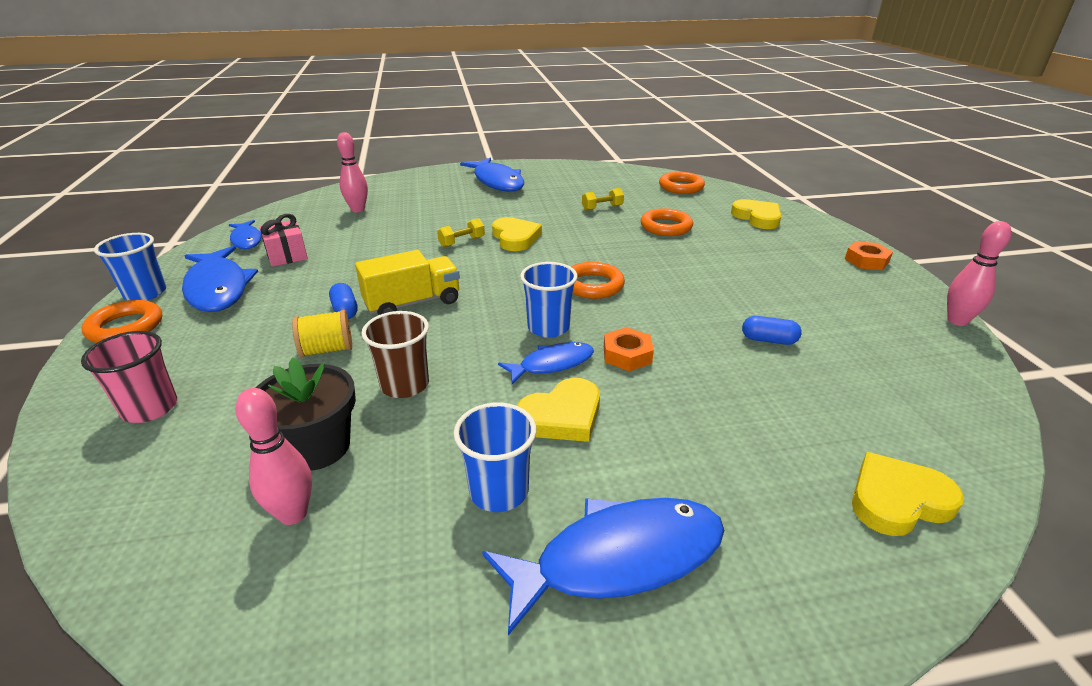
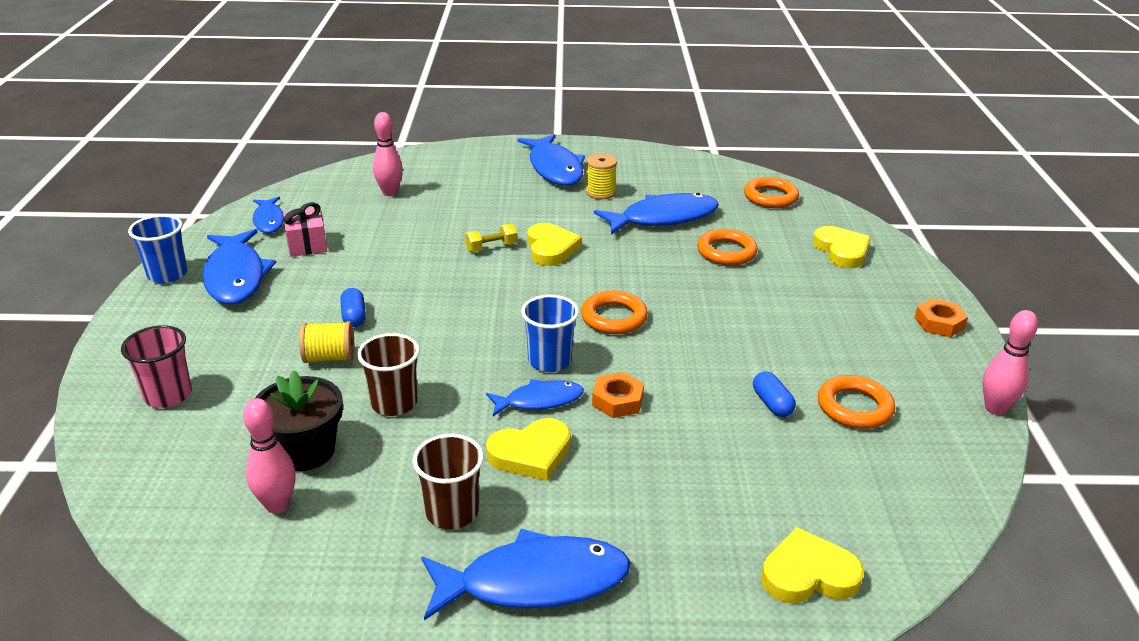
camera: 10 degrees right, 0 degrees up
(125, 327) = (149, 310): orange ring -> orange ring (854, 407)
(412, 303) = (422, 316): yellow truck -> none
(499, 491) = (452, 512): blue cup -> brown cup
(542, 195) = (600, 192): none -> yellow spool
(602, 208) = (663, 218): yellow dumbbell -> blue fish
(768, 340) = (772, 404): blue capsule -> blue capsule turned 45 degrees clockwise

